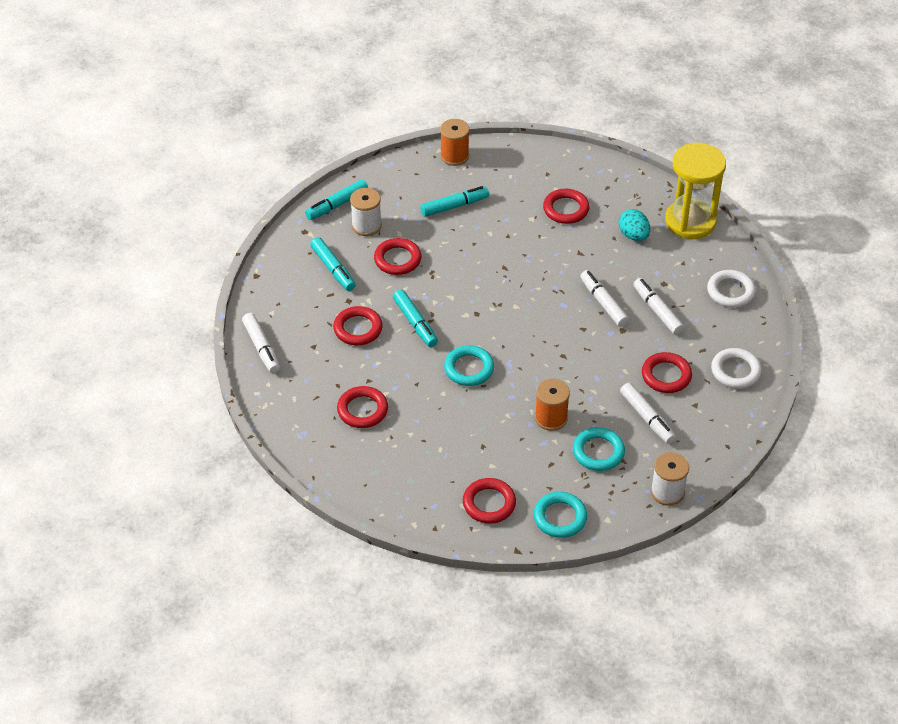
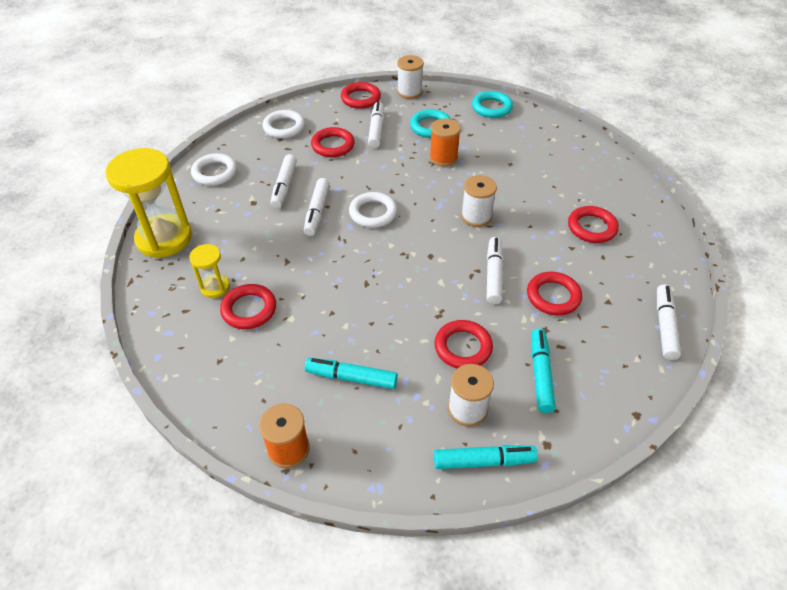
camera: 145 degrees left, 0 degrees up
(415, 323) = (493, 275): turquoise marker -> white marker
(469, 368) = (476, 216): turquoise ring -> white spool
(489, 503) = (534, 132): red ring -> red ring (360, 98)
(557, 326) = (373, 213): none -> white ring
(607, 210) = (215, 287): none -> yellow hourglass
(633, 235) = (224, 251): turquoise egg -> none

